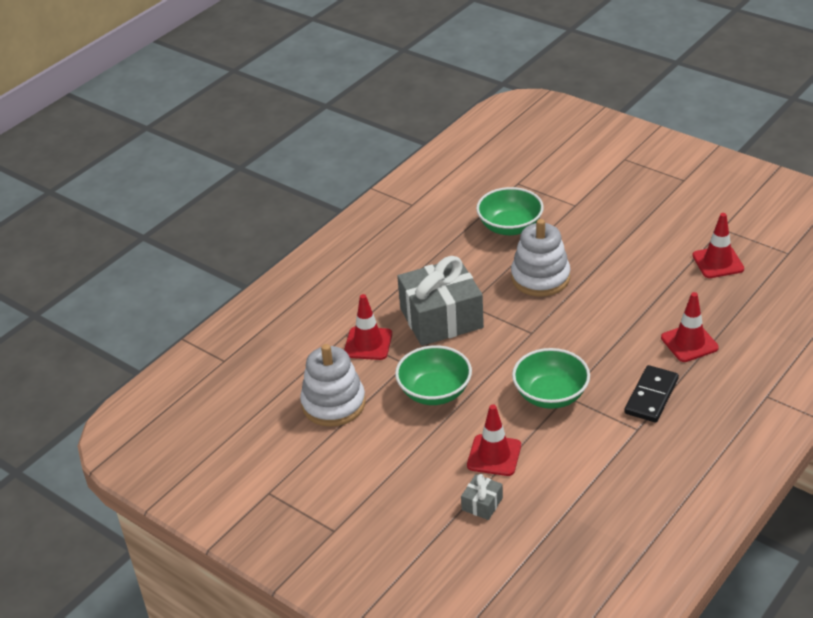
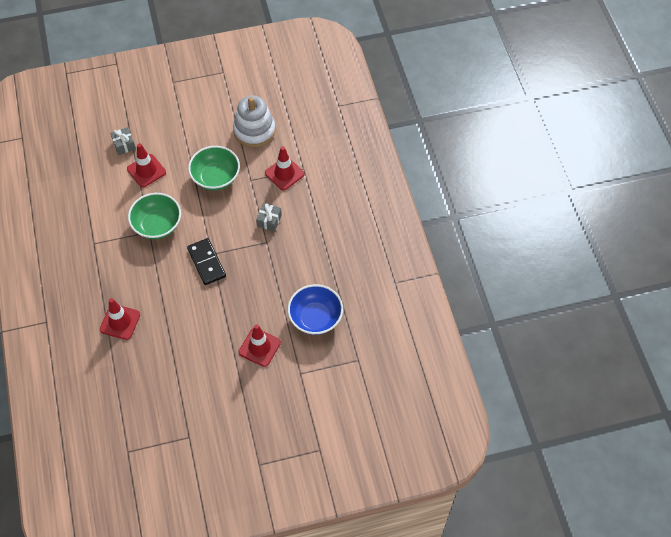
camera: 125 degrees right, 20 degrees up
(441, 318) = (269, 220): grey gift -> grey gift, size x0.42
(510, 227) = (315, 318): green bowl -> blue bowl
(540, 278) = (251, 295): white stacking toy -> none
(651, 396) = (105, 268): black domino -> black domino (206, 263)
(718, 262) = (162, 402): red traffic cone -> red traffic cone (259, 347)

